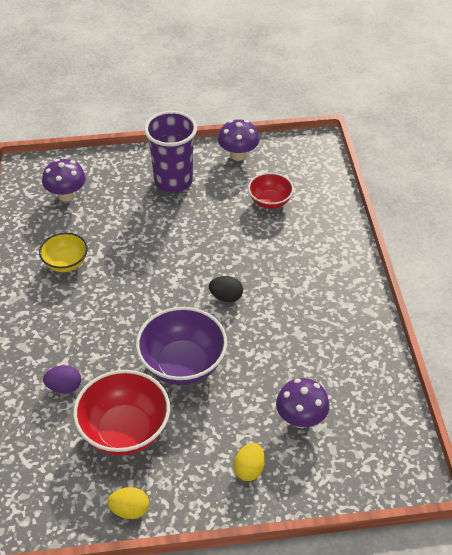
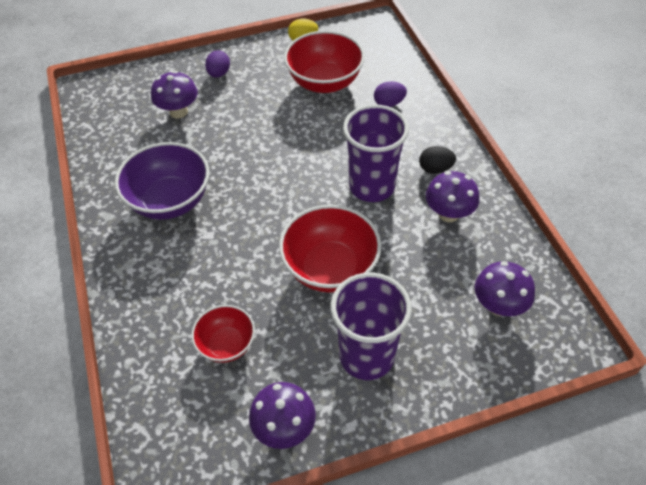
camera: 170 degrees right, 5 degrees up
(66, 263) = (448, 214): yellow bowl -> purple mushroom
(121, 298) = (371, 186): none -> purple cup
(181, 238) = (330, 268): none -> red bowl
(182, 364) = (290, 136): purple bowl -> purple bowl (170, 201)
(226, 297) = (262, 205): black egg -> black egg (435, 169)
(249, 469) = (219, 74): yellow egg -> purple egg

